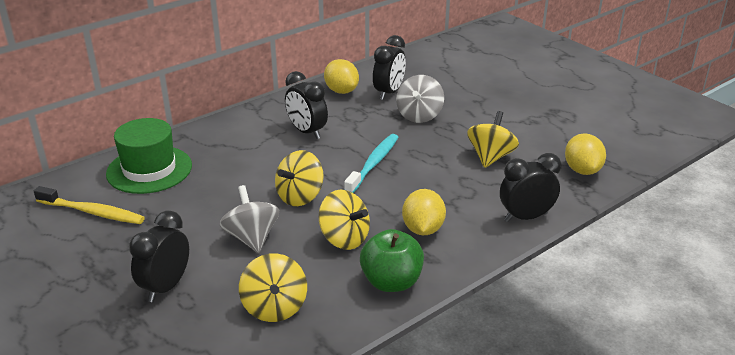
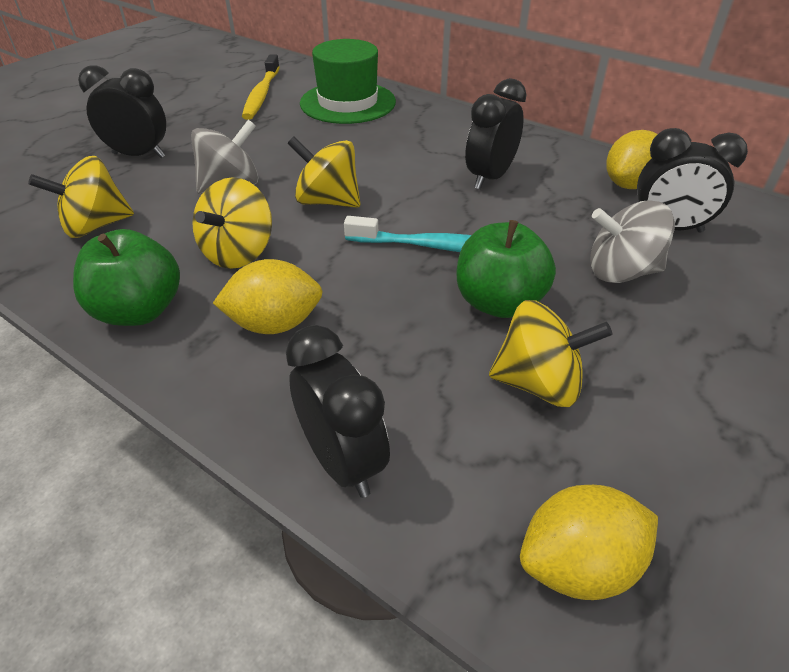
camera: 75 degrees right, 10 degrees up
(430, 155) = (498, 302): none -> green apple

